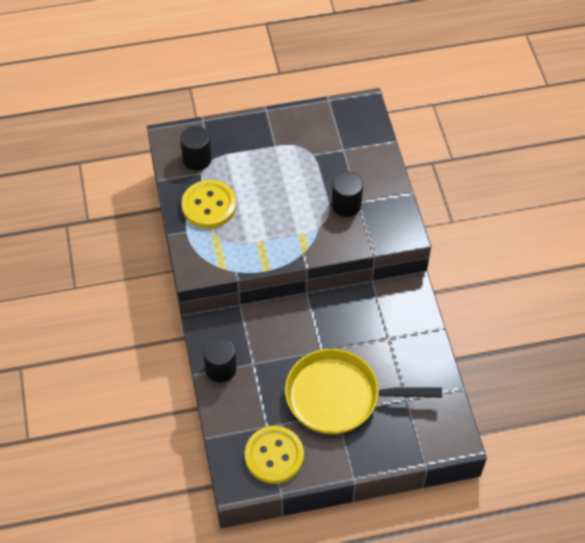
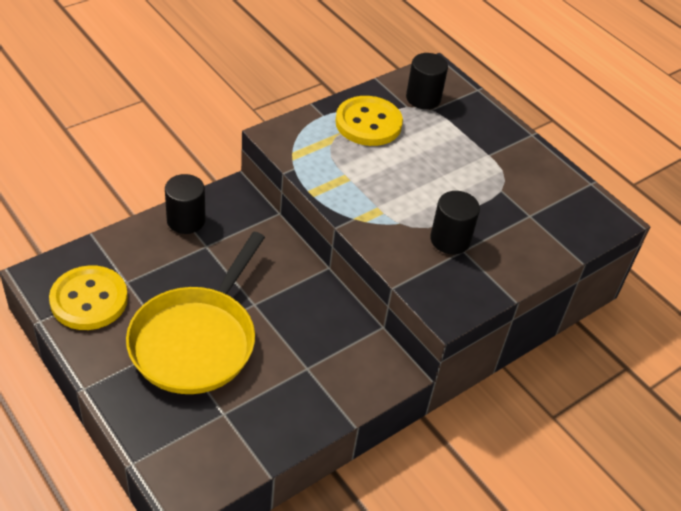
camera: 60 degrees right, 10 degrees down
(339, 396) = (197, 340): yellow pan -> yellow pan turned 135 degrees counterclockwise

